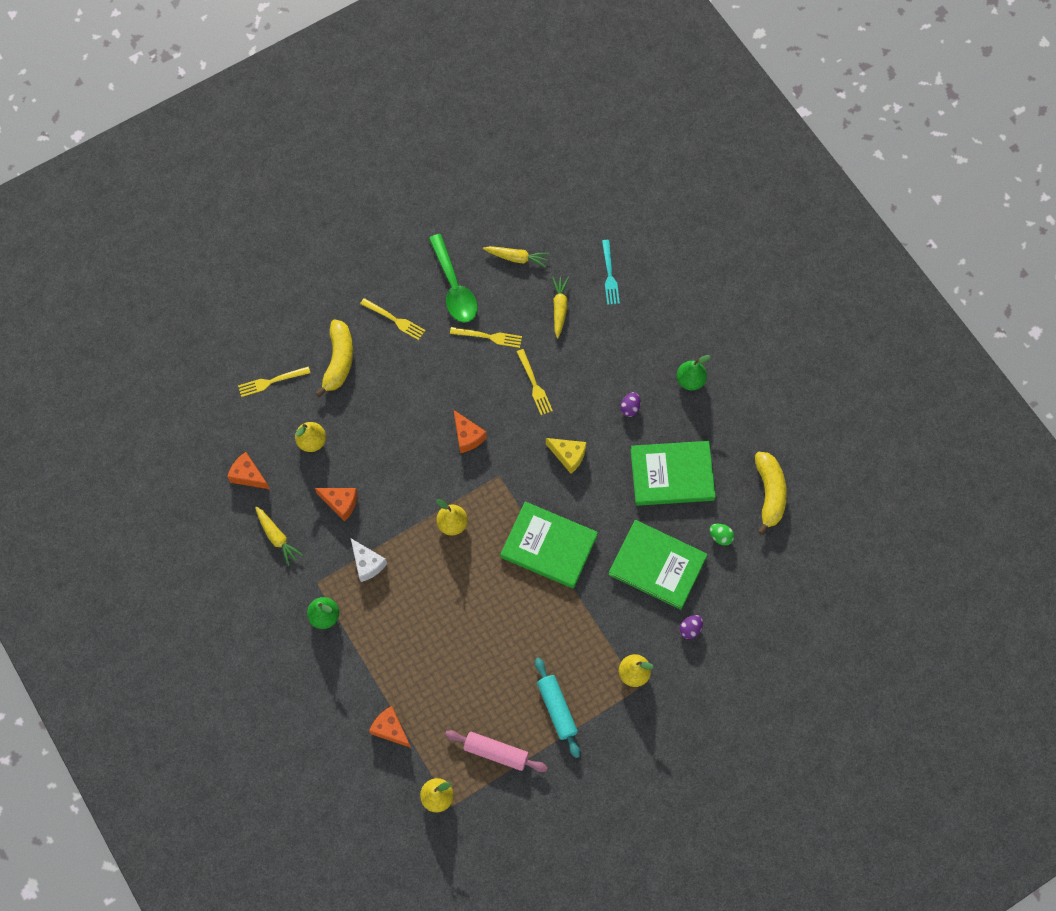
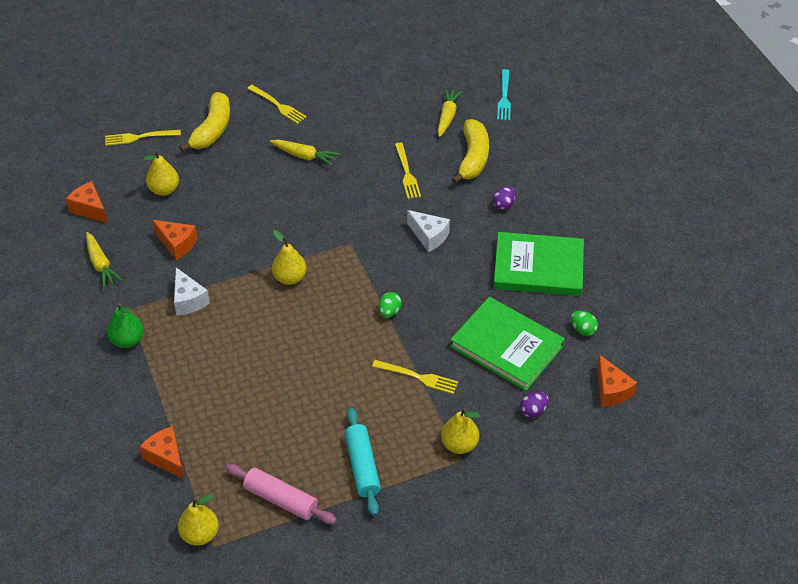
camera: 10 degrees right, 20 degrees down
(454, 287) = (344, 88): green spoon -> none
(467, 436) = (326, 206): orange cheese -> orange cheese (611, 390)
(489, 337) = (370, 130): yellow fork -> yellow fork (418, 377)
(516, 258) = (413, 73): yellow carrot -> yellow carrot (304, 156)
(549, 546) = (389, 312): green book -> green egg
(568, 456) = (429, 236): yellow cheese -> white cheese
(690, 380) = (572, 190): green pear -> none
(769, 493) = (644, 298): yellow banana -> yellow banana (473, 158)

